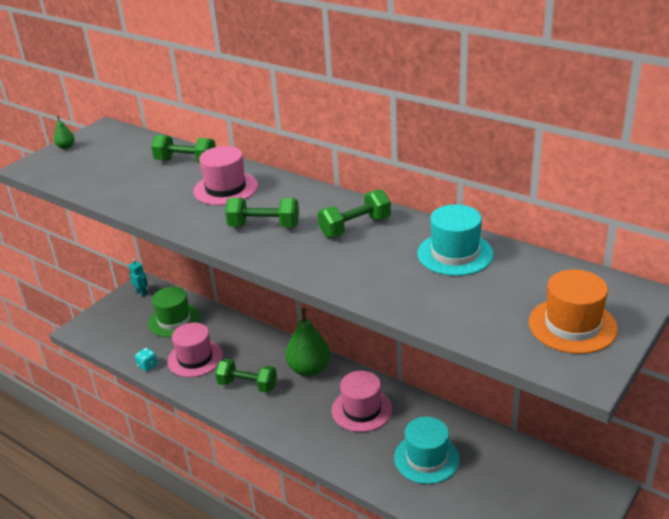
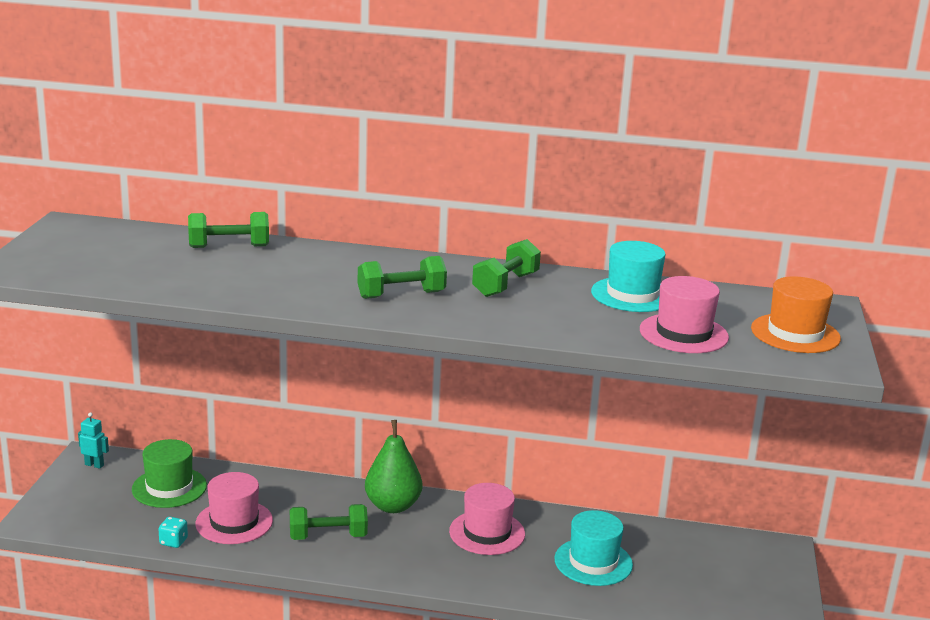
camera: 30 degrees left, 10 degrees down
(66, 147) = (35, 246): green pear -> none
(225, 188) = (313, 267): pink hat -> pink hat (683, 333)

